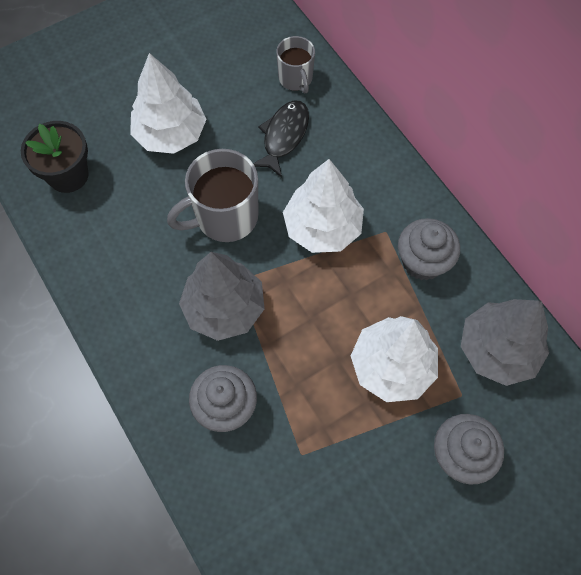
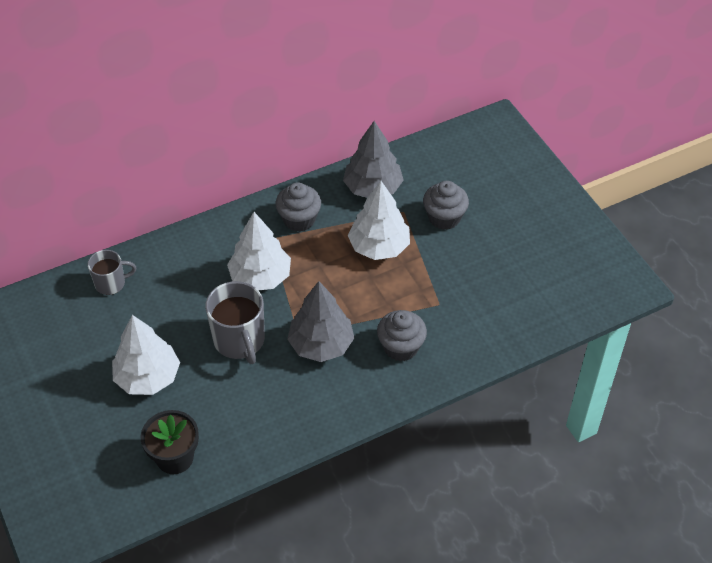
camera: 85 degrees left, 15 degrees down
(284, 136) = (169, 296): black fish -> none

